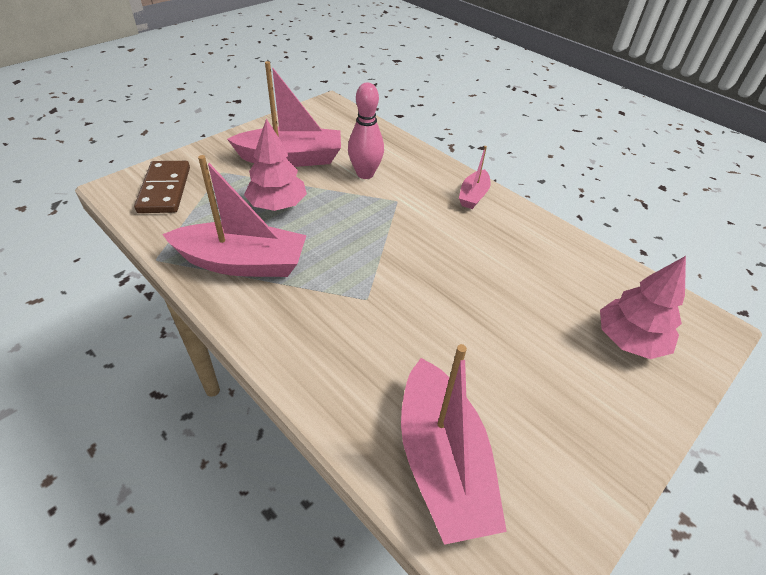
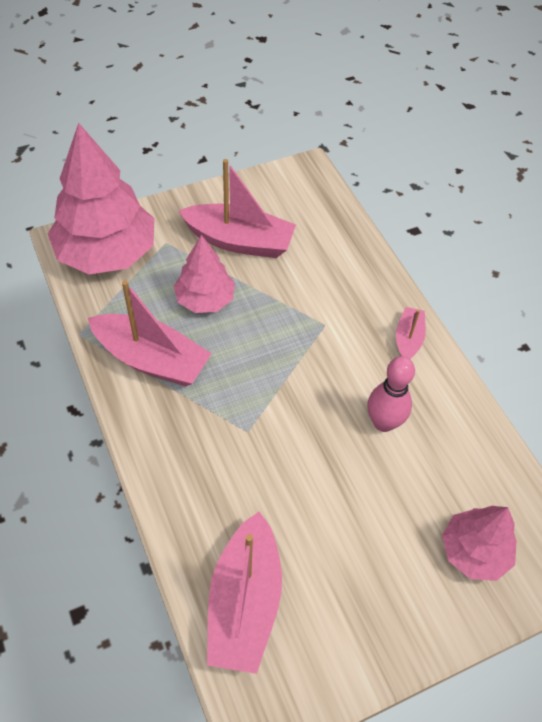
camera: 20 degrees right, 10 degrees up
(164, 190) = (107, 253): brown domino -> pink tree
(365, 174) = (307, 281): pink bowling pin -> pink bowling pin (383, 422)
(473, 196) = (408, 339): pink boat -> pink boat turned 150 degrees clockwise

